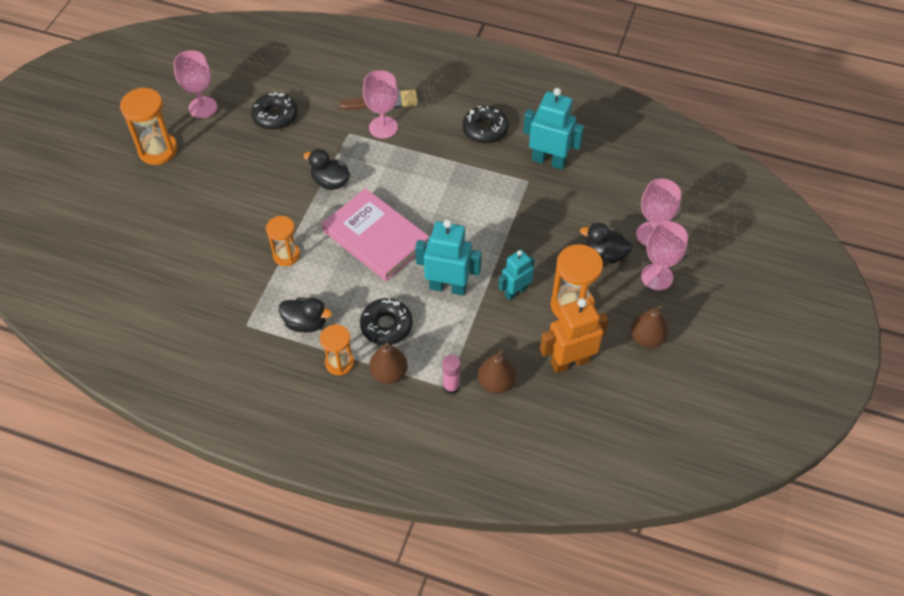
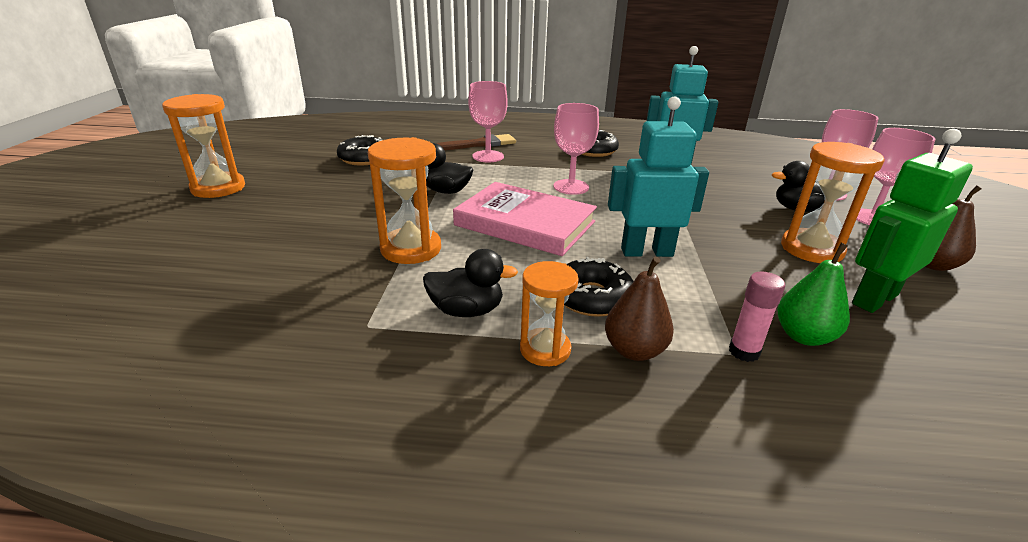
camera: 15 degrees left, 25 degrees down
(203, 107) = (277, 159): pink goblet -> pink goblet (571, 187)
(286, 255) = (411, 249): orange hourglass -> orange hourglass, size x1.54
(496, 383) = (803, 336): brown pear -> green pear
(515, 292) = (733, 246): turquoise robot -> none
(570, 362) = (874, 299): orange robot -> green robot

